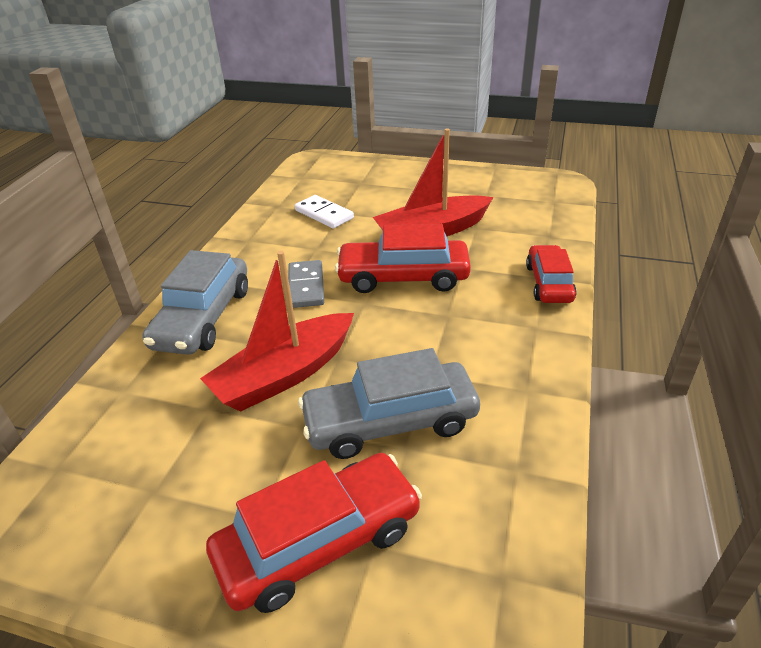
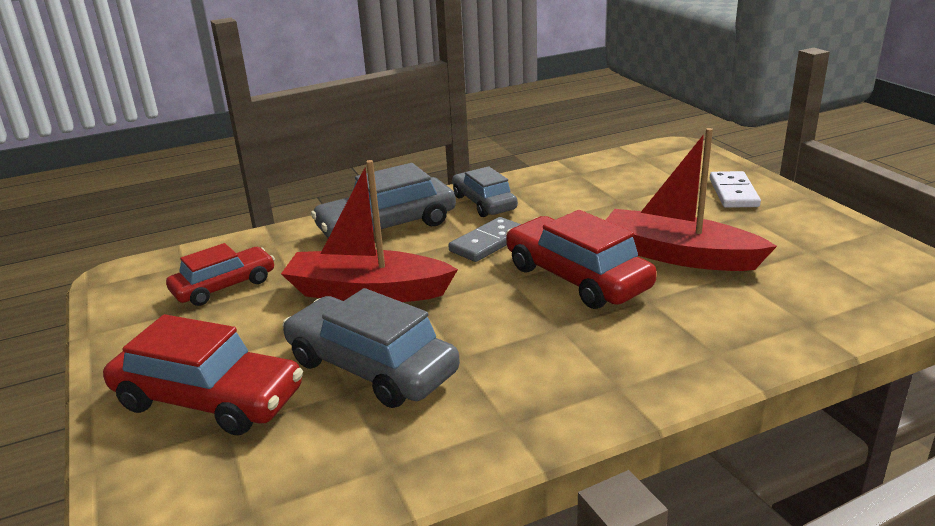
camera: 50 degrees right, 10 degrees down
(249, 259) = (484, 203): none -> grey car
(324, 214) = (604, 196): white domino -> white domino (733, 193)
(549, 283) = (711, 362): red car -> red car (224, 286)

